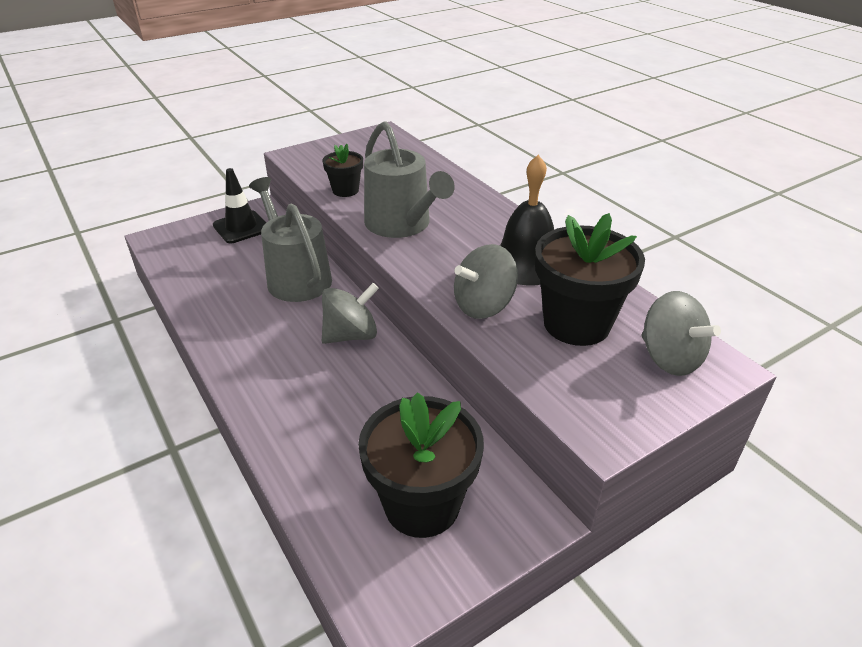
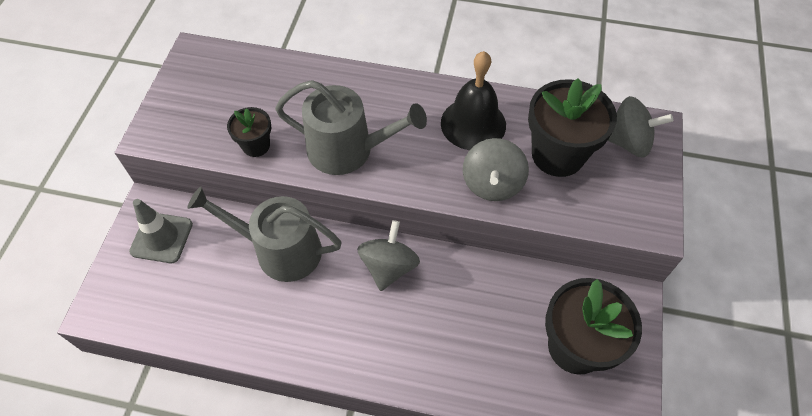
camera: 45 degrees left, 20 degrees up
(241, 227) = (161, 238): black traffic cone -> grey traffic cone

